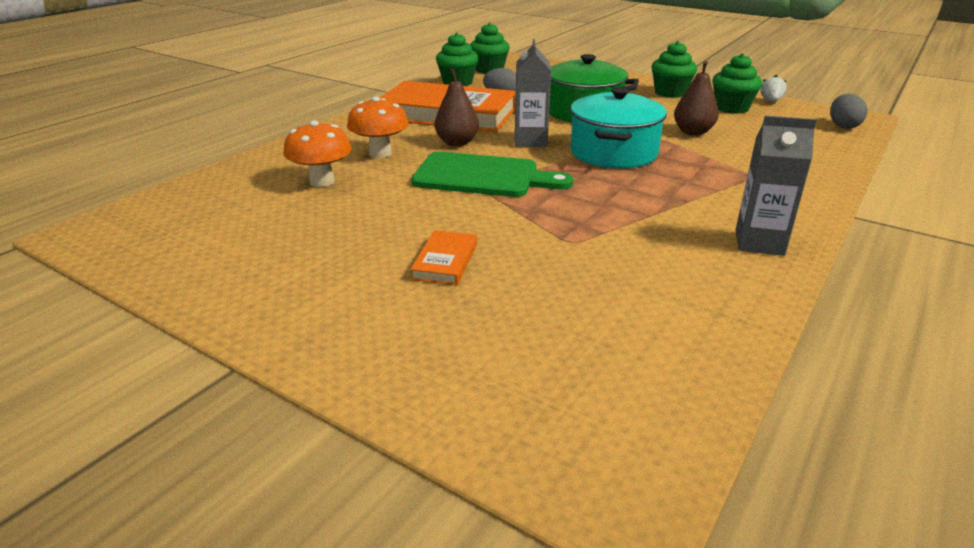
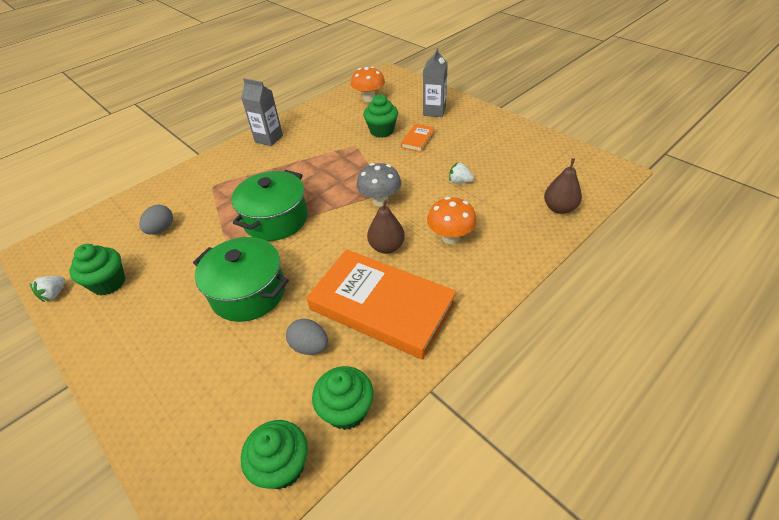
camera: 165 degrees left, 15 degrees up
(322, 181) = (489, 205): orange mushroom -> orange mushroom (369, 98)
(363, 203) = (459, 181): none -> white strawberry
(483, 176) = (380, 201): green cutting board -> grey mushroom
(530, 141) = (326, 243): grey carton -> grey carton (434, 111)
(613, 153) = (276, 219): turquoise pot -> green pot
(670, 93) = (123, 330): green cupcake -> green cupcake (382, 131)
(693, 132) = (190, 242): brown pear -> brown pear (559, 208)
(843, 126) = (68, 238): grey egg -> grey egg (161, 229)

